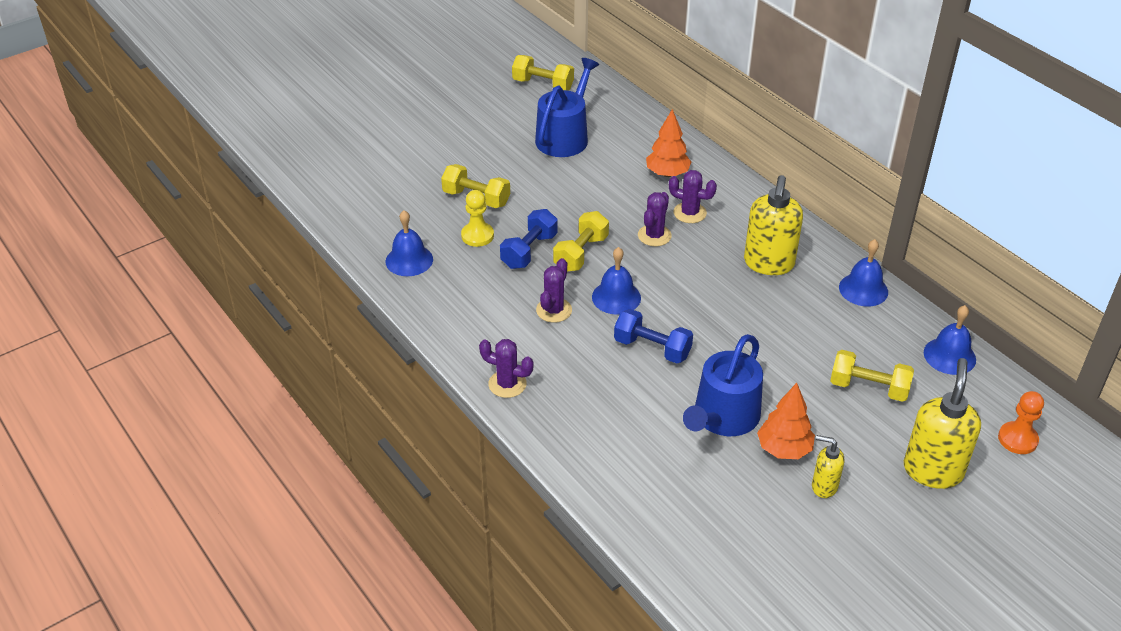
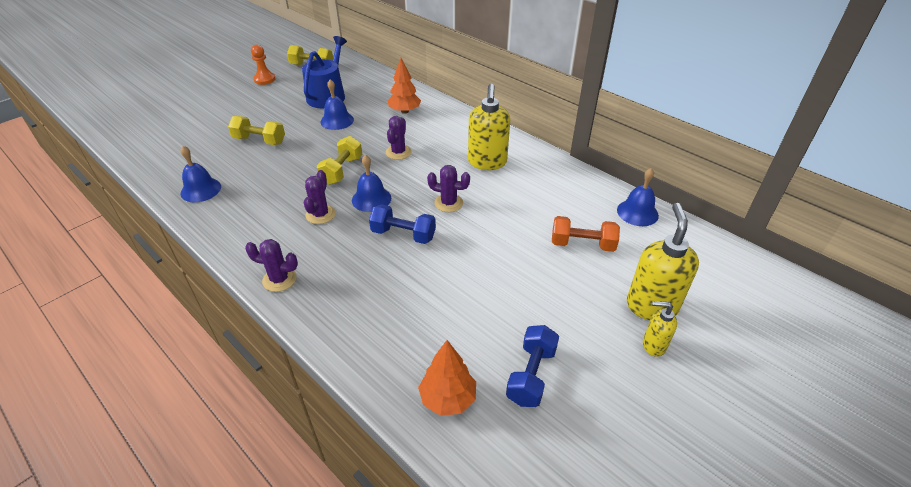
camera: 10 degrees left, 0 degrees up
(477, 236) = (259, 166): yellow pawn -> none
(529, 251) = (300, 173): blue dumbbell -> blue dumbbell (531, 375)
(689, 213) = (423, 135): purple cactus -> purple cactus (448, 203)
(723, 417) = (468, 284): blue watering can -> none
(784, 449) = (524, 304): orange tree -> orange tree (448, 398)
(824, 486) = (564, 333): yellow soap dispenser -> yellow soap dispenser (653, 345)
(863, 289) = (561, 172): blue bell -> blue bell (337, 120)
(868, 388) = (582, 244): yellow dumbbell -> orange dumbbell
(1017, 439) = (709, 270): orange pawn -> orange pawn (264, 79)

